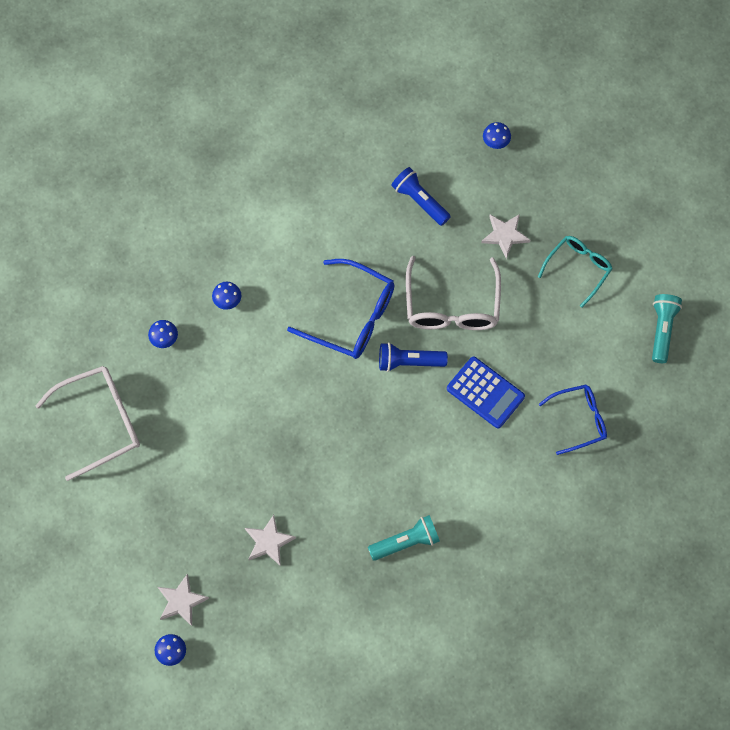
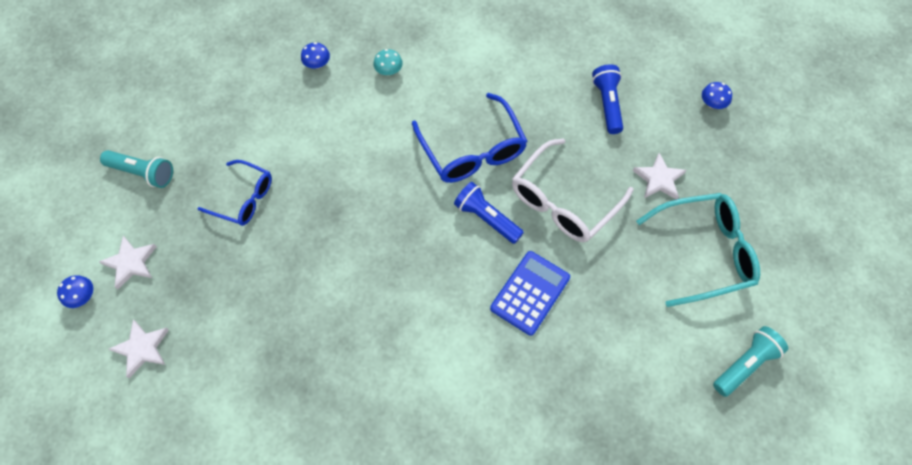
camera: 40 degrees right, 5 degrees down
(101, 422) = (215, 88): white glasses -> none
(227, 300) = (389, 71): blue mushroom -> turquoise mushroom
(268, 542) = (240, 271): white star -> white star (142, 348)
(406, 542) = (346, 365): turquoise flashlight -> turquoise flashlight (143, 173)
(485, 392) = (530, 293): blue calculator -> blue calculator turned 135 degrees counterclockwise
(578, 268) = (704, 252): turquoise glasses -> turquoise glasses, size x1.56
(579, 420) = (596, 384): blue glasses -> blue glasses (244, 198)

